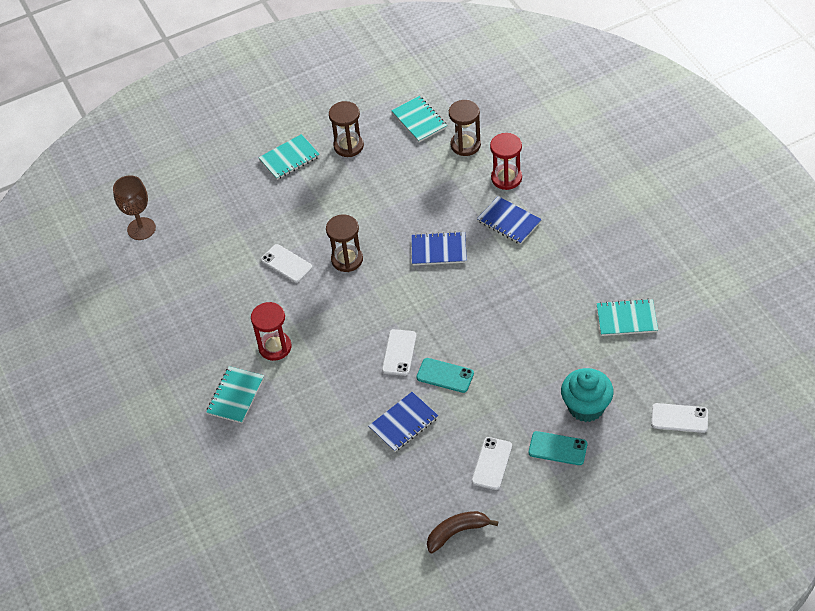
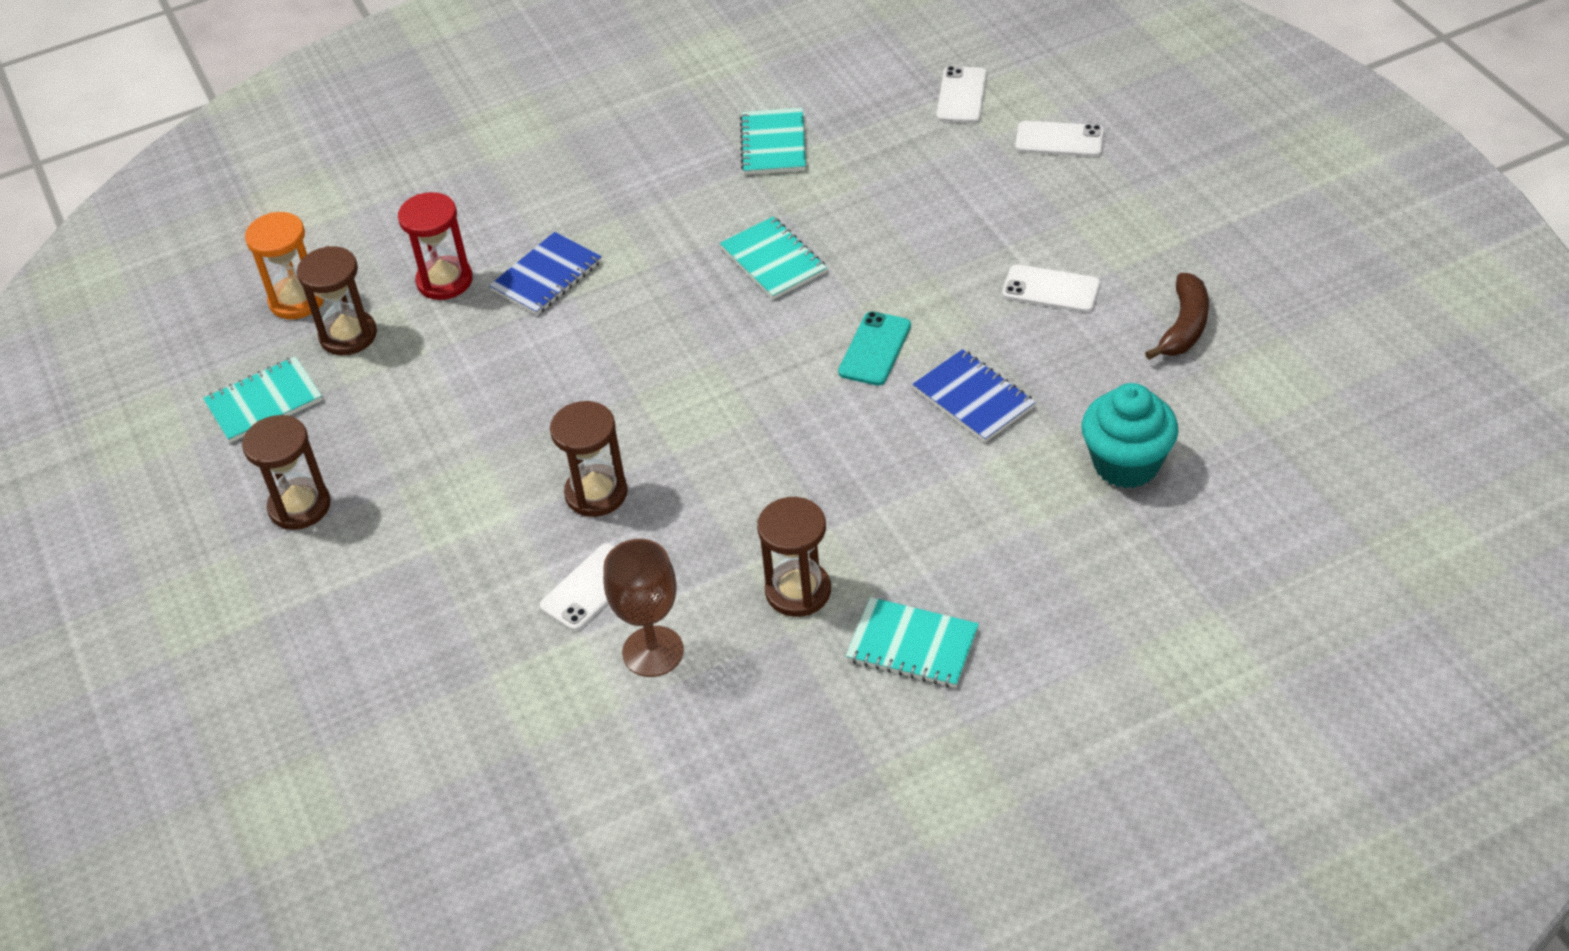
camera: 90 degrees left, 5 degrees down
(141, 229) = (445, 864): brown goblet -> brown goblet (653, 651)
(275, 347) = (798, 591): red hourglass -> brown hourglass
(289, 158) = (305, 602): turquoise notebook -> turquoise notebook (773, 260)
(399, 352) = (822, 410): white phone -> white phone (1059, 140)
(439, 250) = (595, 365): blue notebook -> none
(457, 532) = (1184, 327): brown banana -> brown banana turned 135 degrees counterclockwise
(493, 120) = (297, 300): none -> orange hourglass
(557, 448) = (1019, 217): turquoise phone -> none
(586, 407) = (941, 187): turquoise cupcake -> turquoise cupcake (1126, 464)

